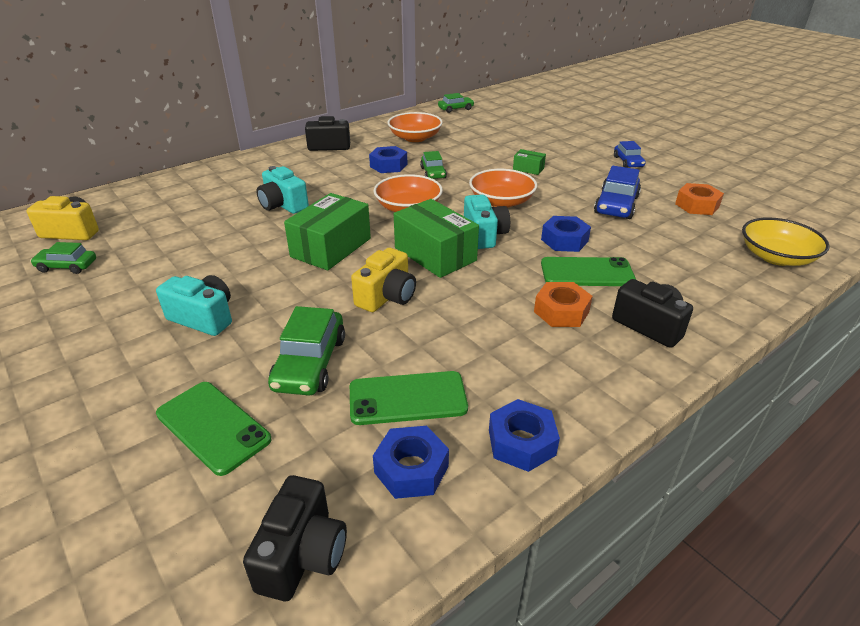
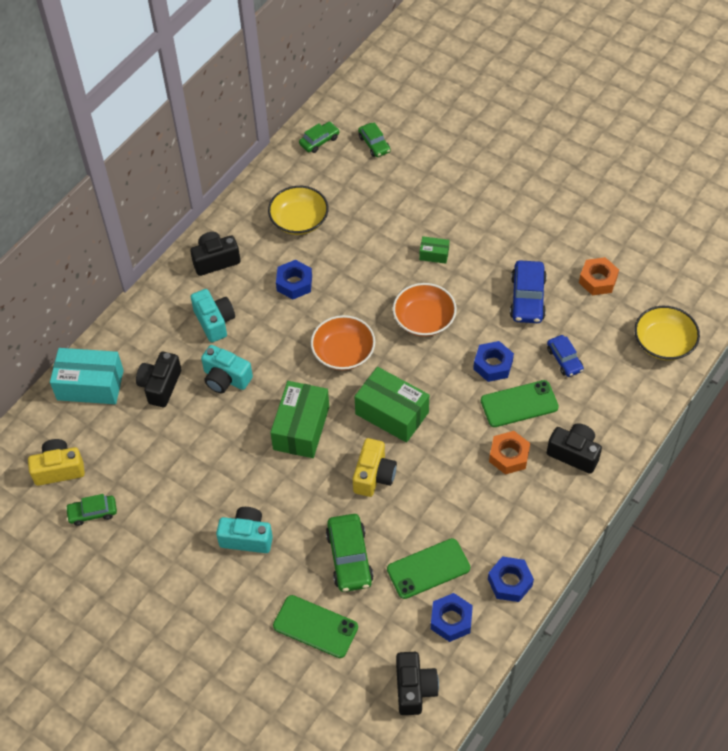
camera: 15 degrees left, 20 degrees up
(159, 189) = (90, 385): none -> turquoise box
(219, 200) = (160, 386): none -> black camera
(415, 138) = (299, 220): orange bowl -> yellow bowl
(433, 173) = (344, 286): green car -> green car (374, 144)
(484, 235) = (424, 375): turquoise camera -> turquoise camera (214, 322)
(628, 162) = (527, 216): blue car -> blue car (564, 359)

